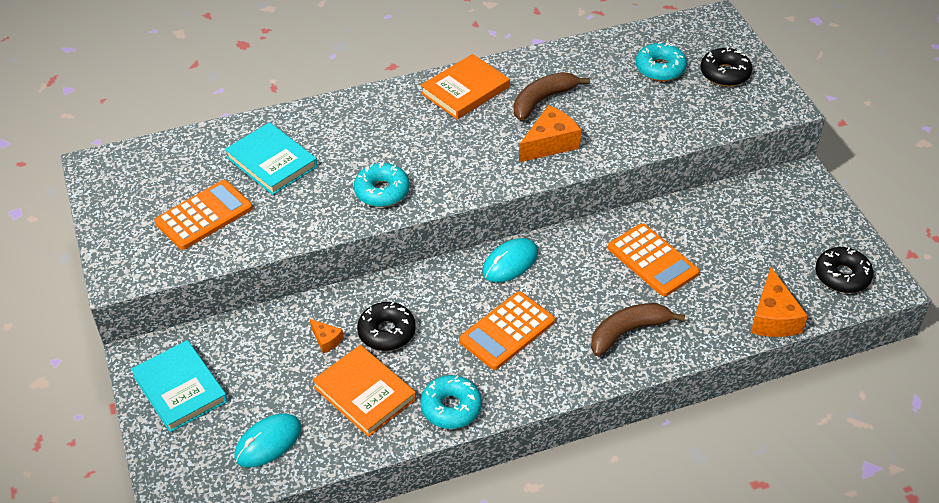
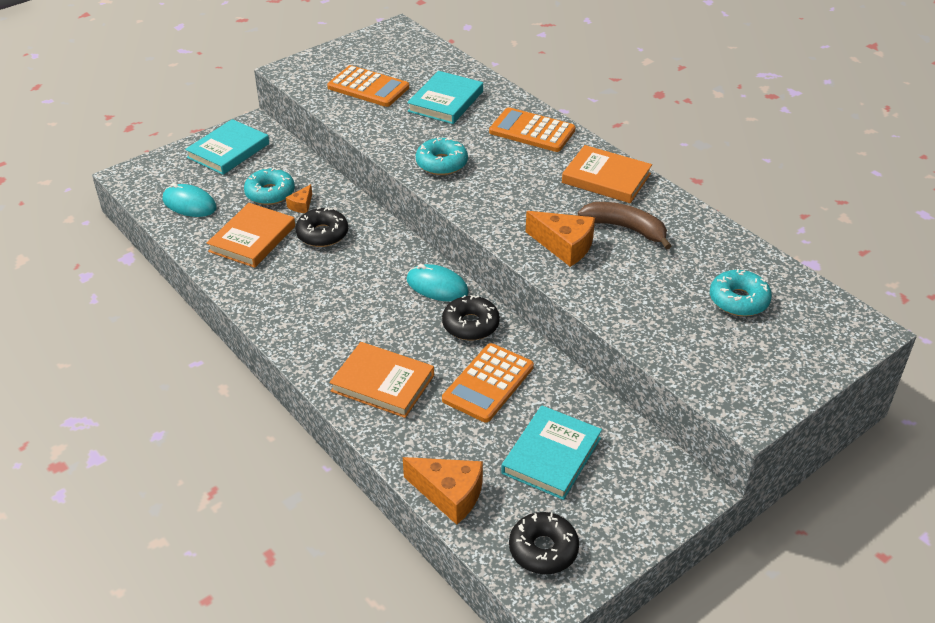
camera: 70 degrees right, 5 degrees down
(451, 407) = (252, 289): turquoise donut -> turquoise donut (270, 193)
(507, 331) = (351, 303): orange calculator -> orange calculator (532, 131)
(628, 332) = (382, 383): brown banana -> orange book
(725, 74) = (769, 353): black donut -> black donut (470, 325)
(747, 244) = (551, 455): none -> turquoise book
(773, 317) = (449, 494): orange cheese -> orange cheese turned 135 degrees counterclockwise

